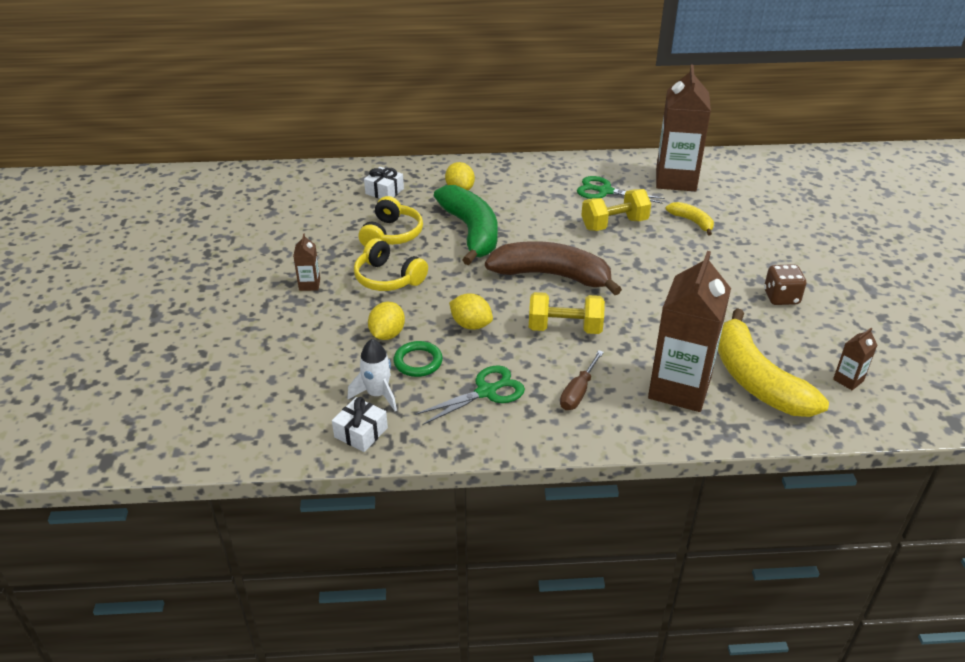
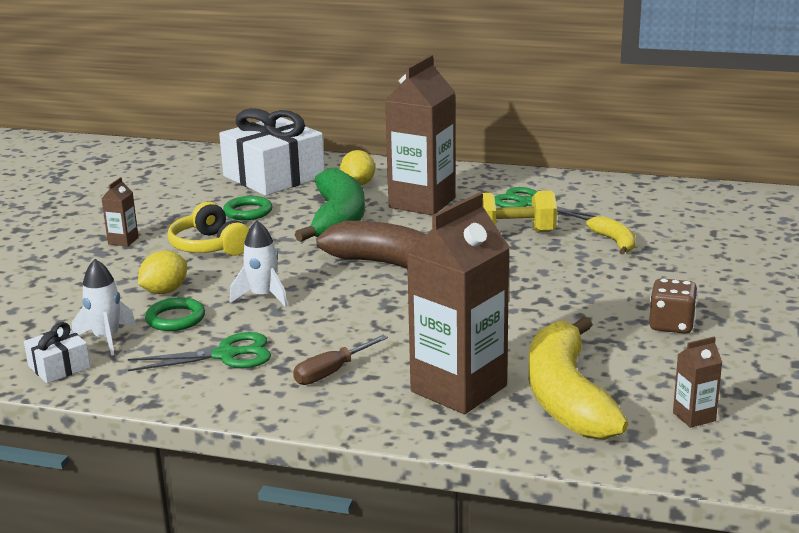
camera: 20 degrees right, 15 degrees down
(384, 191) = (274, 177): white gift -> white gift, size x2.23
(392, 234) = (248, 212): yellow headphones -> green ring
(471, 325) = (263, 296): yellow lemon -> white rocket
(565, 328) = (368, 315): yellow dumbbell -> none
(675, 180) = (628, 203): brown carton -> brown carton (422, 203)

